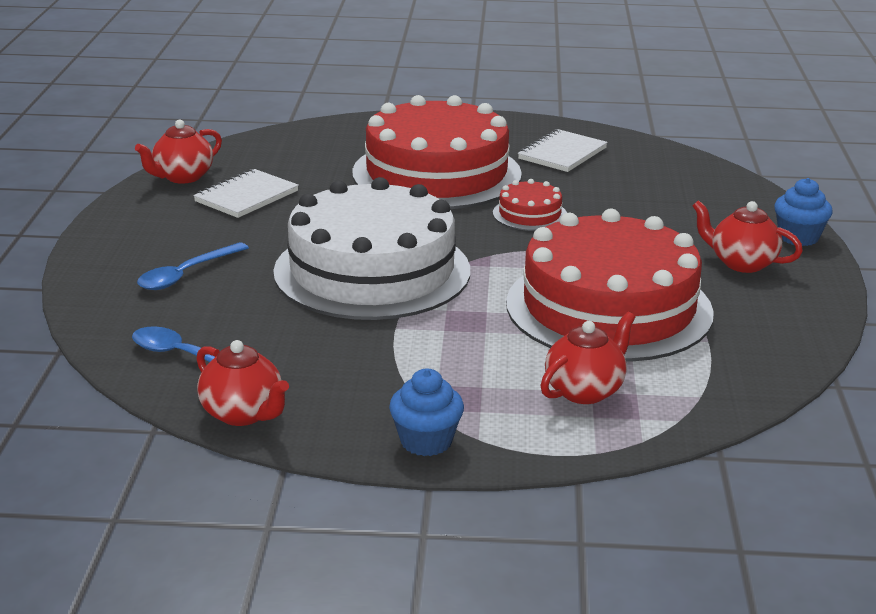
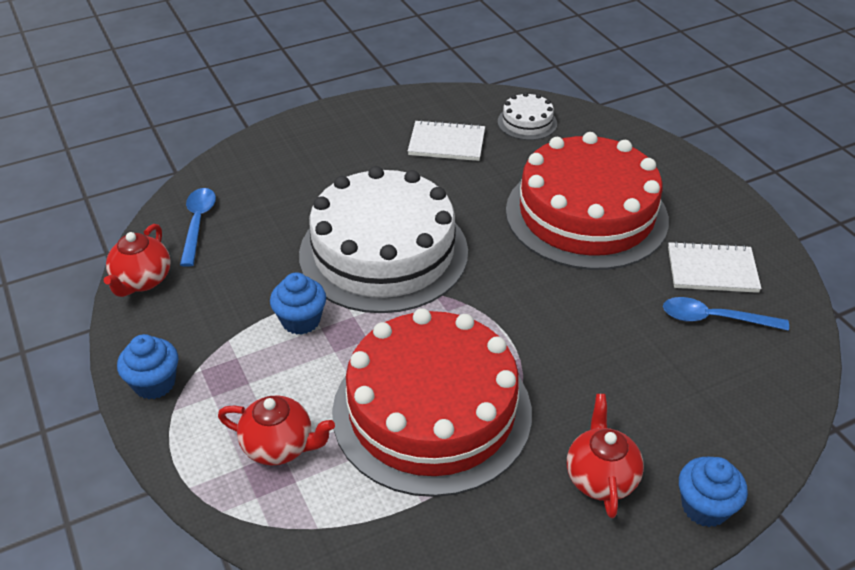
camera: 60 degrees right, 15 degrees up
(182, 177) = (448, 103): red teapot -> none
(186, 274) = (307, 172): blue spoon -> blue spoon (714, 319)
(271, 155) = (527, 122): none -> white cake
(422, 337) = (301, 320): none -> blue cupcake
(530, 214) = (564, 297): red cake -> none

